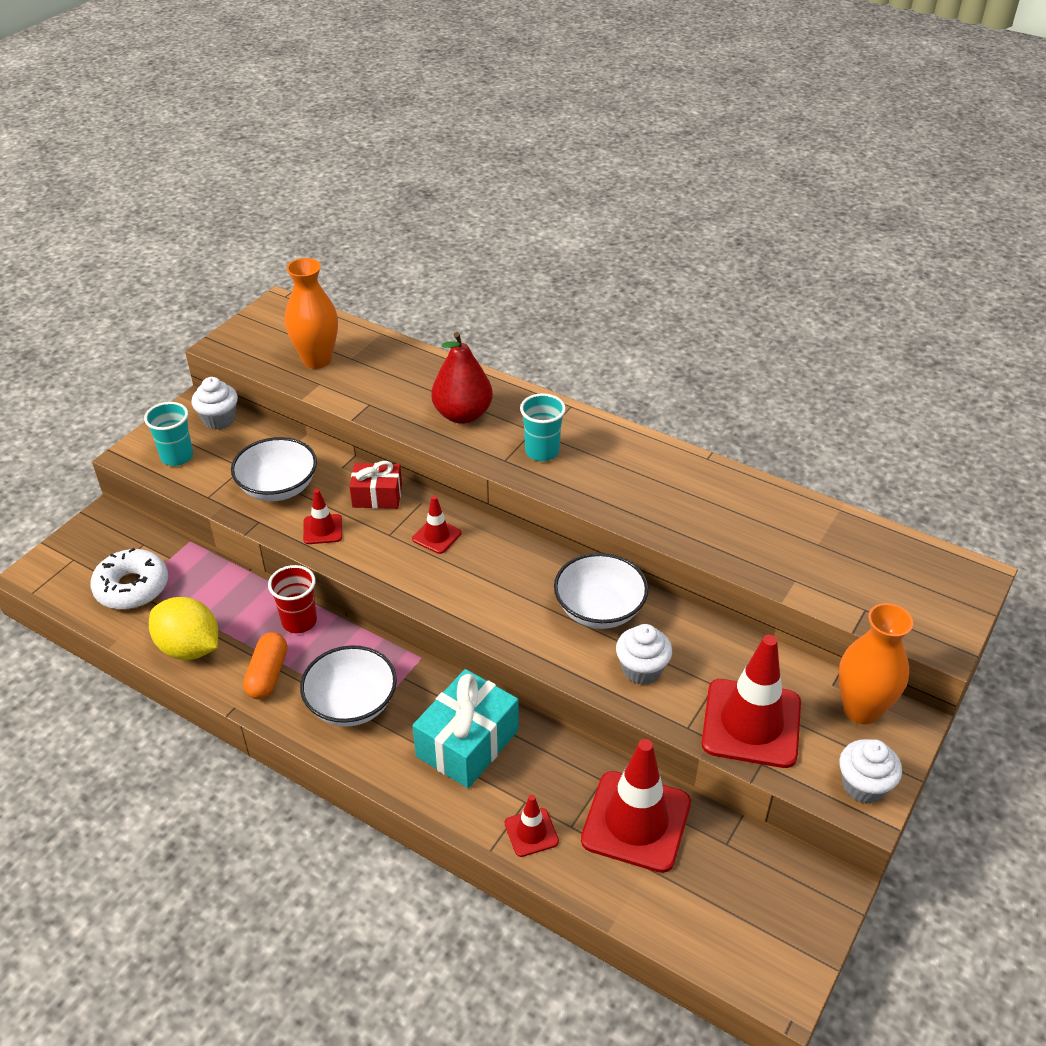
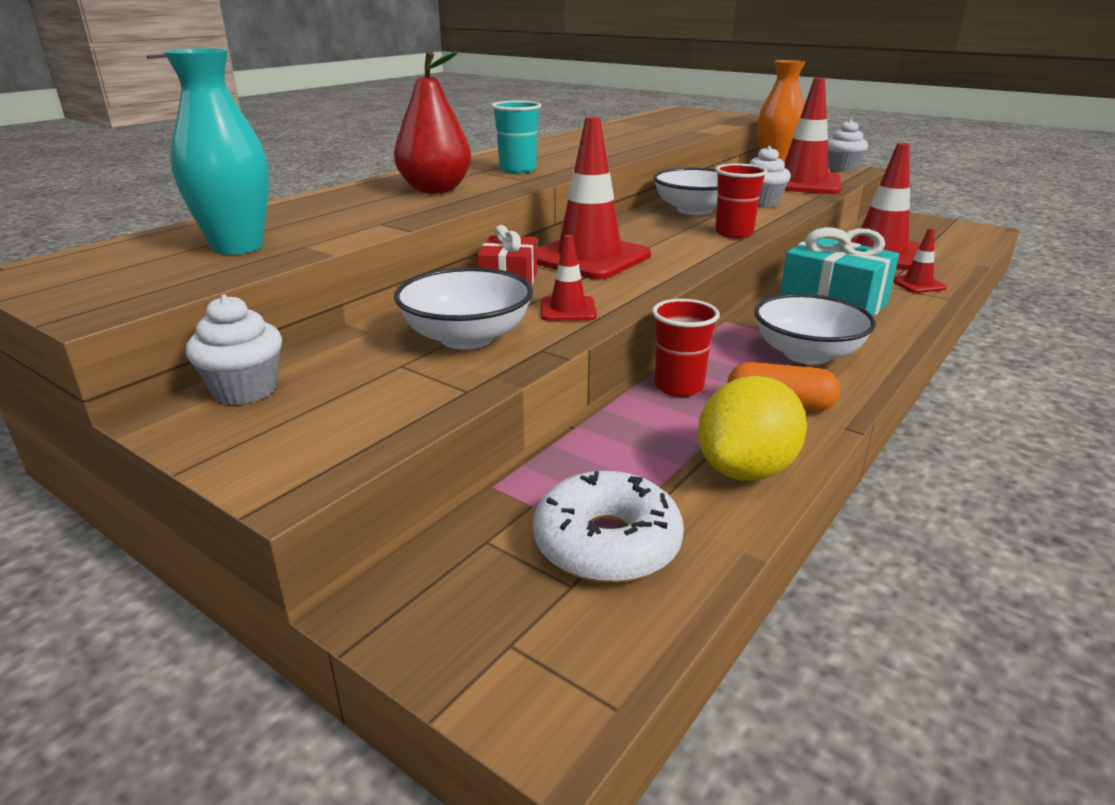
camera: 85 degrees left, 15 degrees down
(177, 457) = (332, 425): turquoise cup -> none
(317, 360) = (237, 247): orange vase -> turquoise vase
(436, 536) = (589, 257): red traffic cone -> red traffic cone, size x2.09
(518, 634) = (734, 233): none -> red cup

